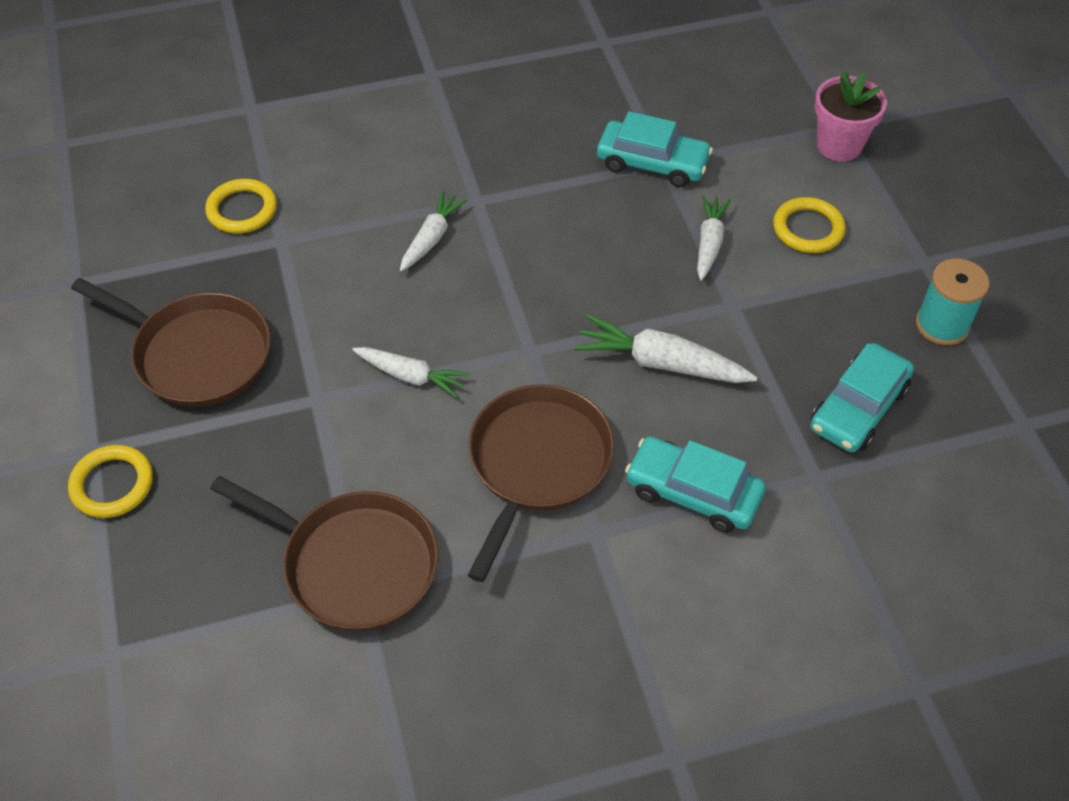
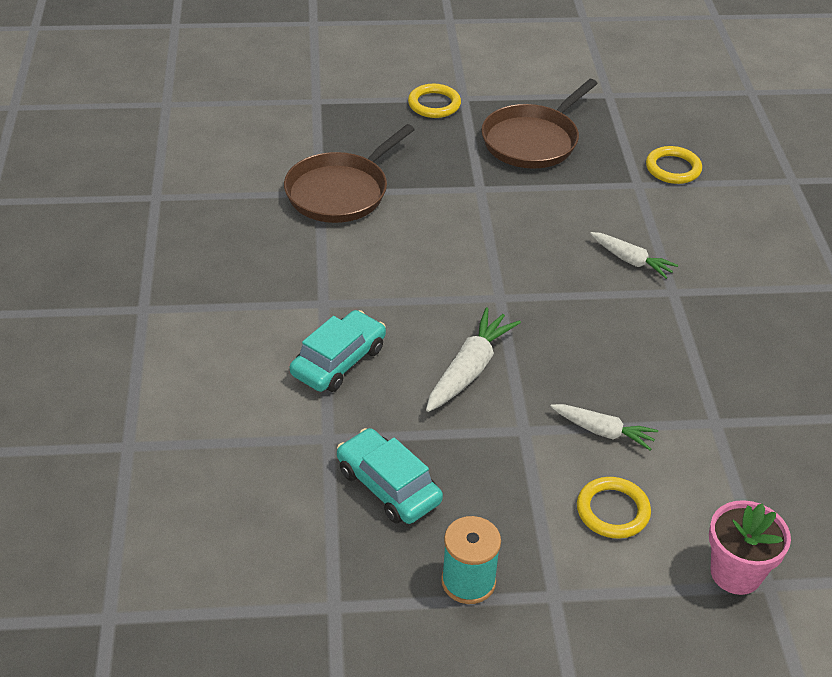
camera: 100 degrees right, 10 degrees down
(411, 376) = (489, 233): white carrot -> none
(537, 463) = (392, 284): brown pan -> none
(652, 163) = (714, 414): turquoise car -> none

